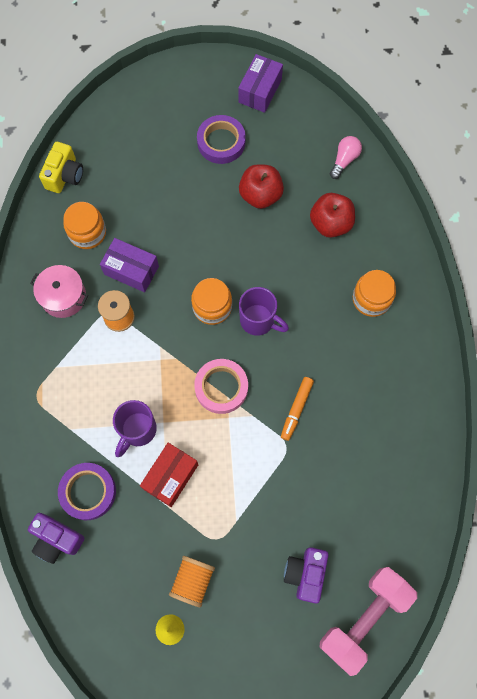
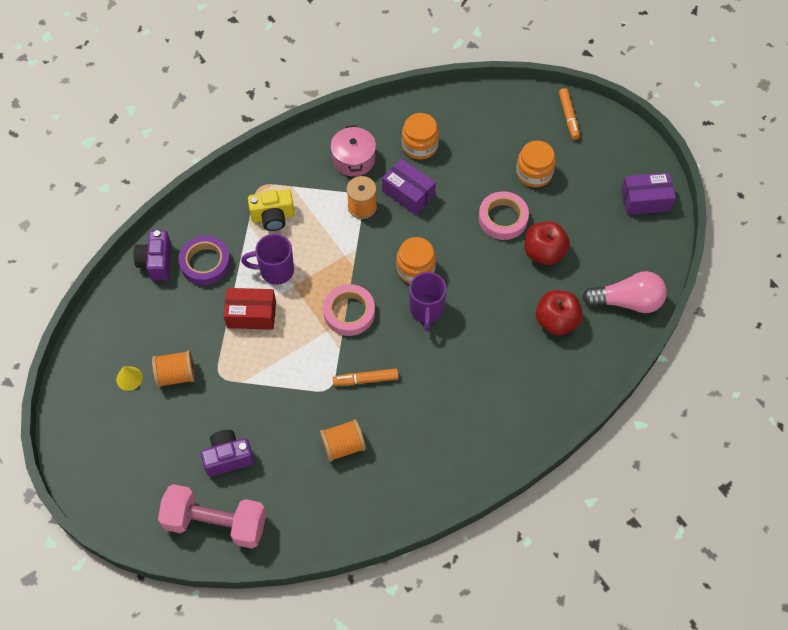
camera: 60 degrees right, 10 degrees down
(65, 175) = (458, 103): yellow camera -> yellow camera (273, 217)
(131, 270) = (408, 193): purple box -> purple box turned 45 degrees counterclockwise
(140, 98) = (568, 117): none -> orange marker
(207, 208) = (503, 218): none -> pink tape
(221, 142) = (572, 197): purple tape -> none
(344, 160) = (627, 301): pink light bulb -> pink light bulb, size x1.67
(349, 464) = (343, 446): none -> orange spool
(371, 299) = (506, 390): orange jar -> orange jar (534, 173)

